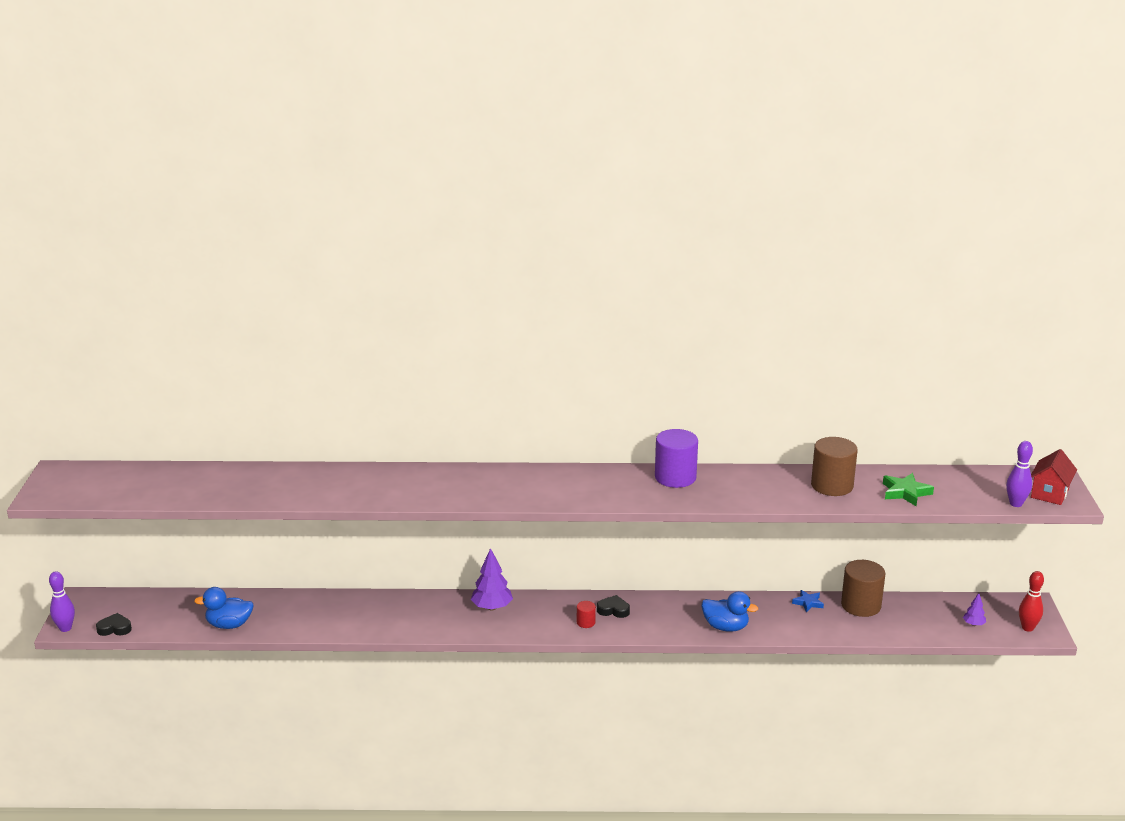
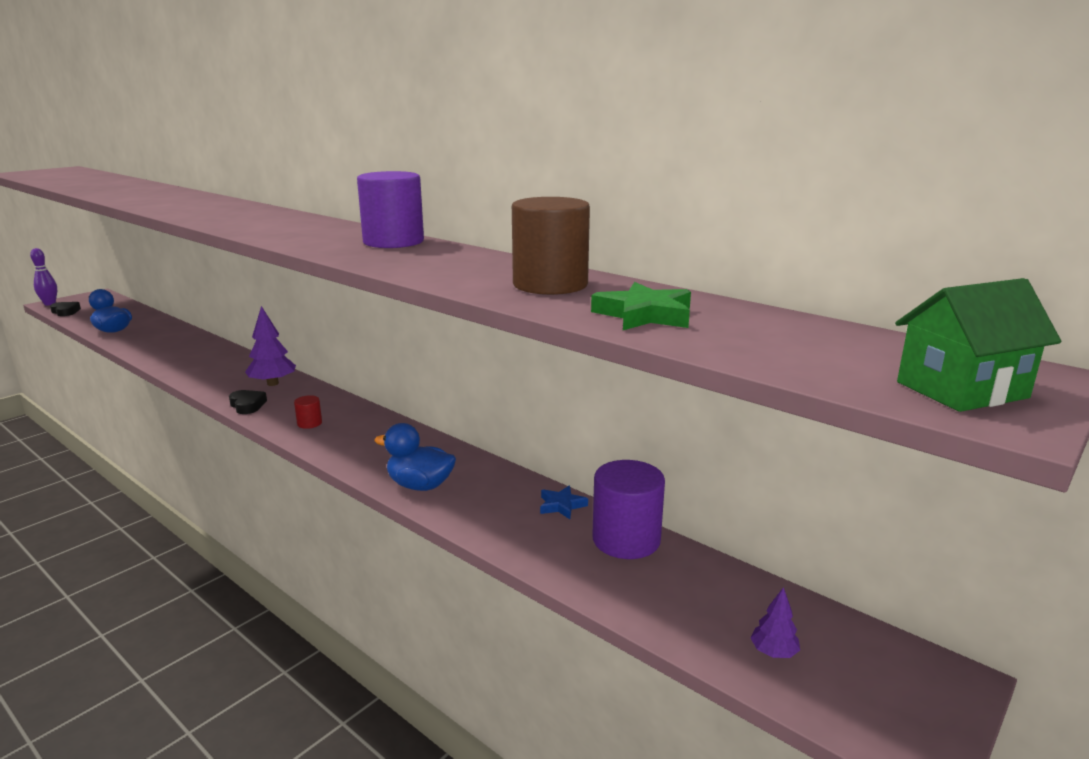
camera: 40 degrees right, 5 degrees down
(613, 610) = (354, 424): black heart -> black heart (247, 405)
(725, 627) = (420, 485): blue duck -> blue duck turned 135 degrees clockwise
(861, 605) = (626, 540): brown cylinder -> purple cylinder
(1016, 504) = (839, 380): purple bowling pin -> none
(1027, 628) = (882, 716): red bowling pin -> none
(1049, 493) = (961, 390): red house -> green house

